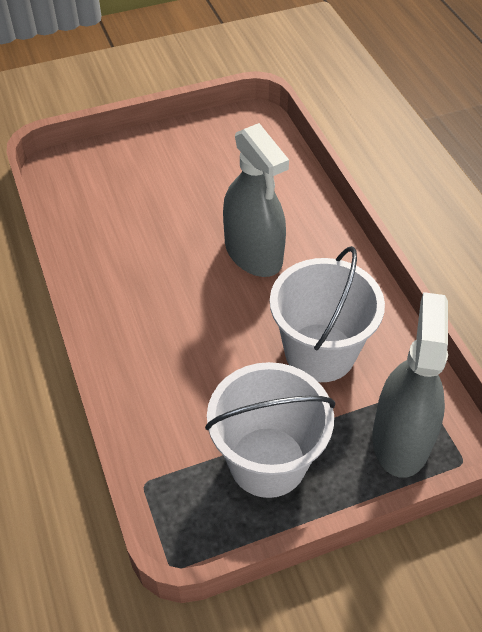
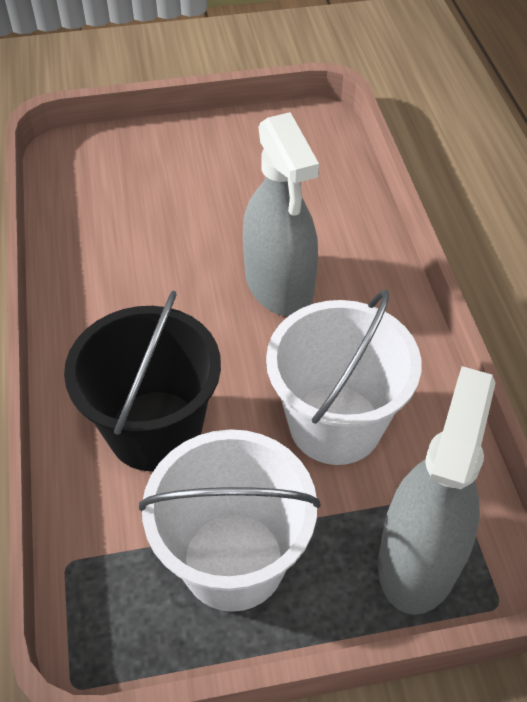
camera: 10 degrees right, 0 degrees up
(185, 377) = (155, 430): none -> black bucket

